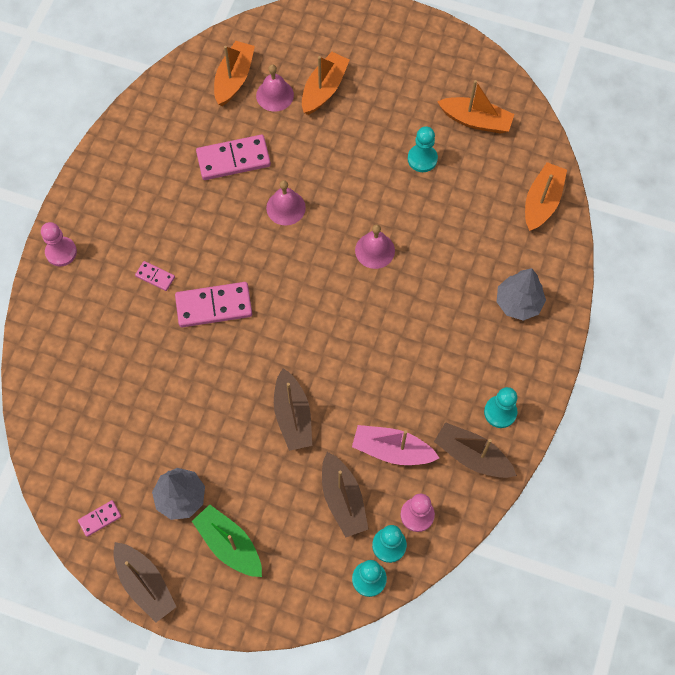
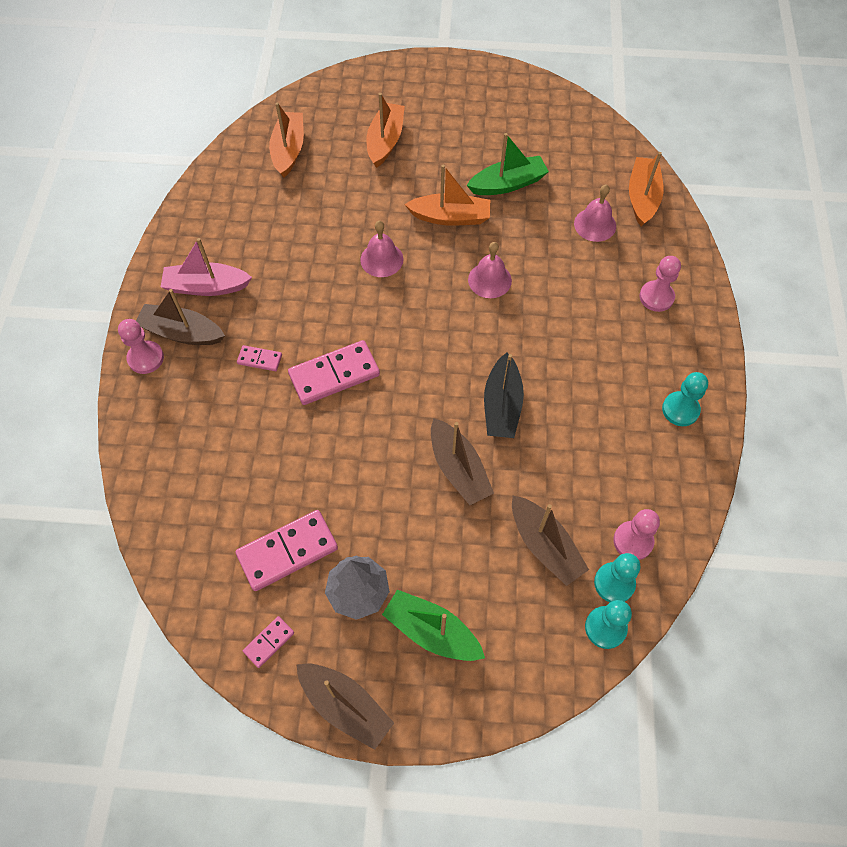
camera: 15 degrees left, 5 degrees down
(233, 159) = (311, 225): pink domino -> pink domino (287, 551)
(275, 95) = (336, 157): pink bell -> pink bell (595, 224)
(347, 369) = (502, 405): none -> black boat
(392, 450) = (580, 478): pink boat -> pink boat (206, 287)
(422, 159) = (507, 184): turquoise pawn -> green boat
(472, 456) = (668, 462): brown boat -> brown boat (182, 333)
(476, 120) = (548, 138): orange boat -> orange boat (450, 217)
(518, 303) = (656, 297): grey tree -> pink pawn

